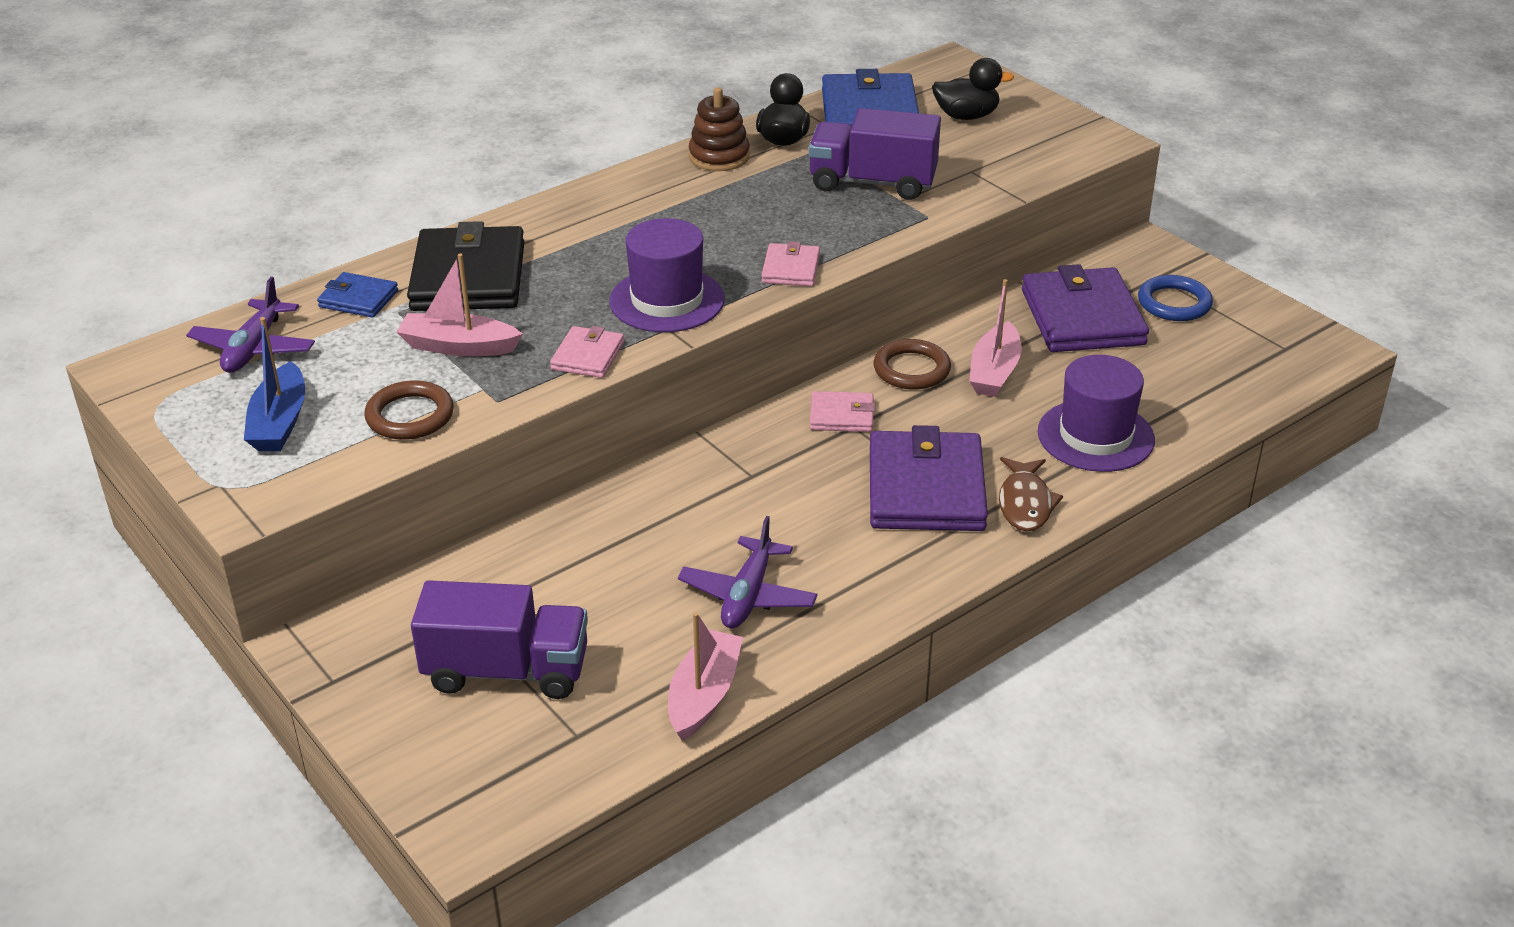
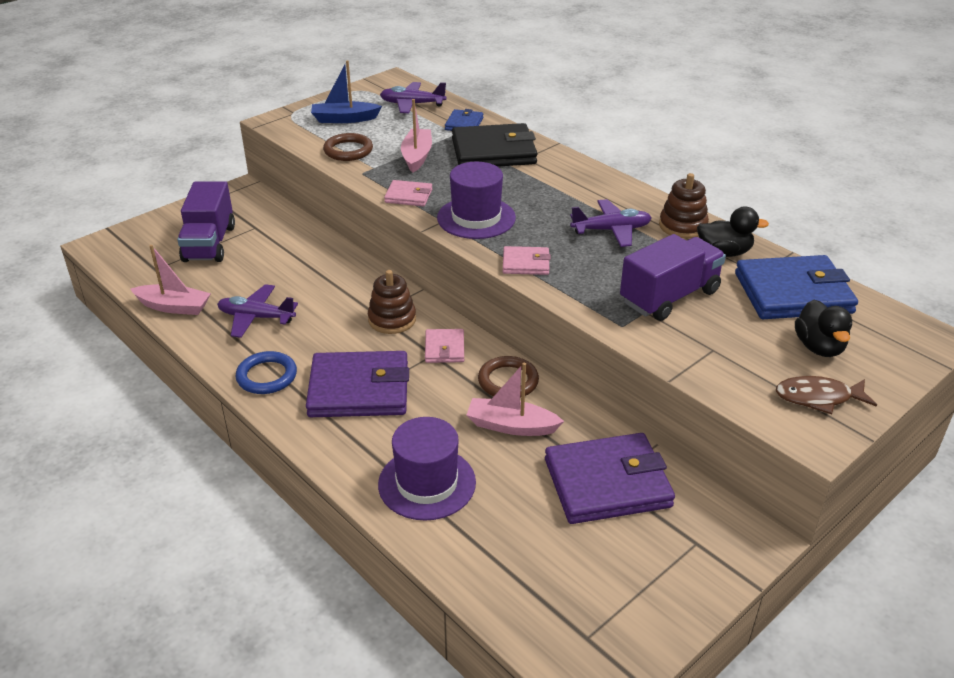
camera: 85 degrees right, 0 degrees up
(720, 204) = (611, 230): none -> purple plane
(770, 460) = (392, 319): none -> brown stacking toy
(872, 183) = (669, 297): purple truck -> purple truck turned 45 degrees clockwise
(1025, 503) = (340, 439): brown fish -> brown fish (818, 398)
(1174, 303) = (649, 552): blue ring -> blue ring (267, 376)

